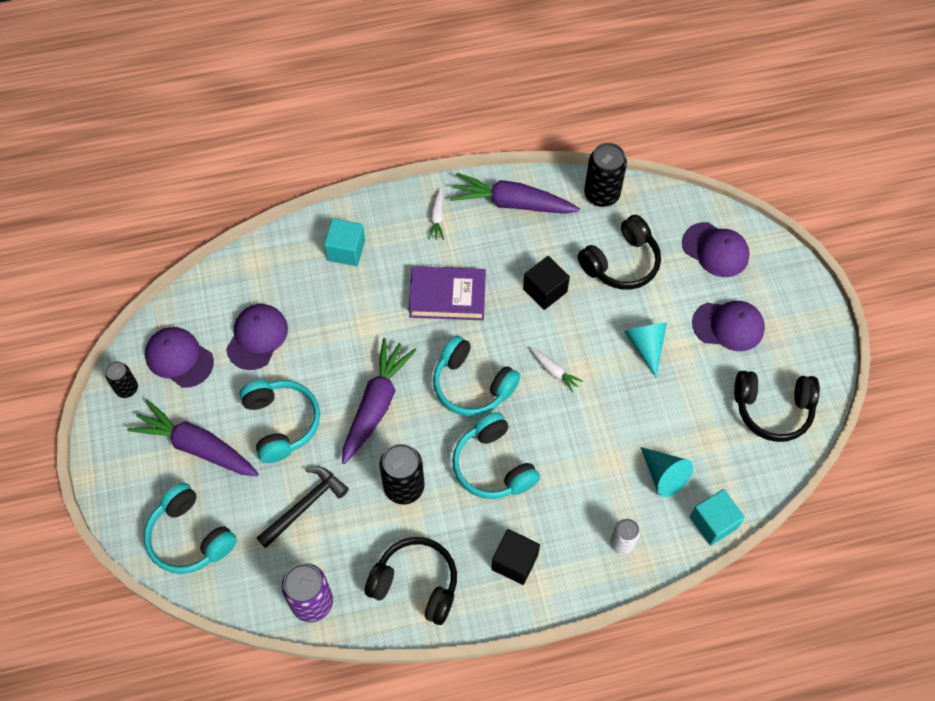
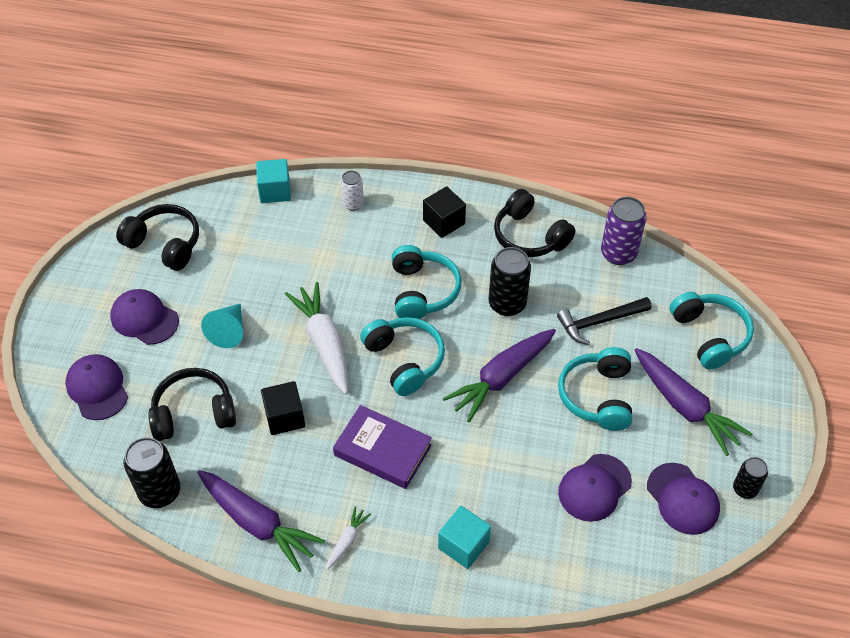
camera: 155 degrees left, 10 degrees down
(554, 371) = (324, 343): white carrot -> white carrot, size x2.14
(664, 475) = (288, 233): turquoise cone -> none

